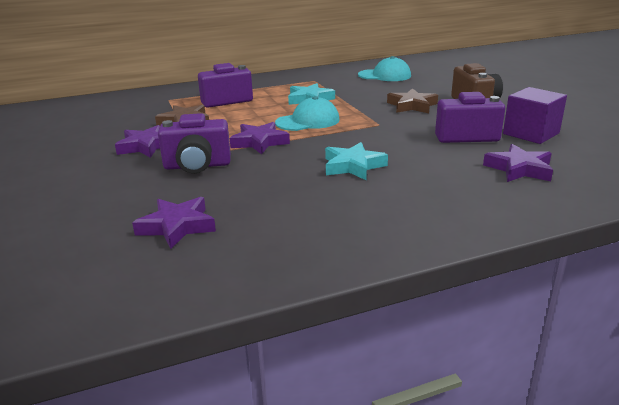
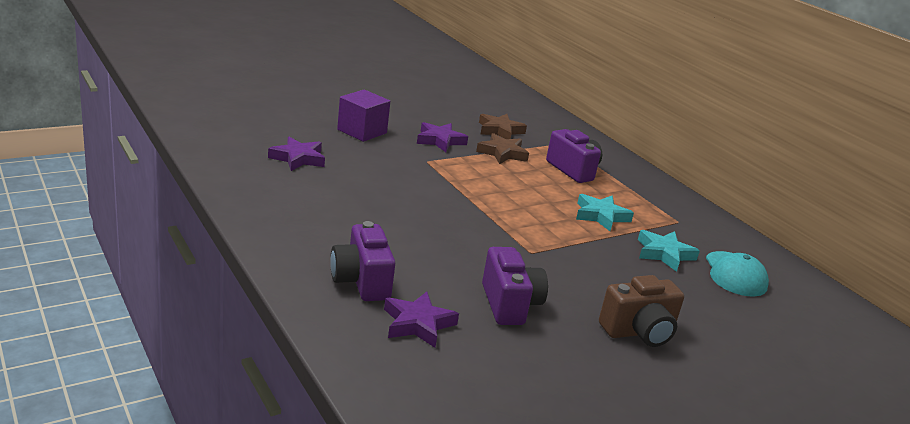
camera: 75 degrees right, 0 degrees up
(197, 166) = (402, 162): purple camera -> purple camera (361, 281)
(259, 142) = (461, 187): purple star -> none
(308, 121) = (526, 212): turquoise cap -> none
(353, 166) = (412, 229): turquoise star -> turquoise star (664, 254)
(412, 106) = (608, 281): brown star -> brown star (500, 130)
(531, 133) = (533, 356): purple cube -> purple cube (362, 131)

